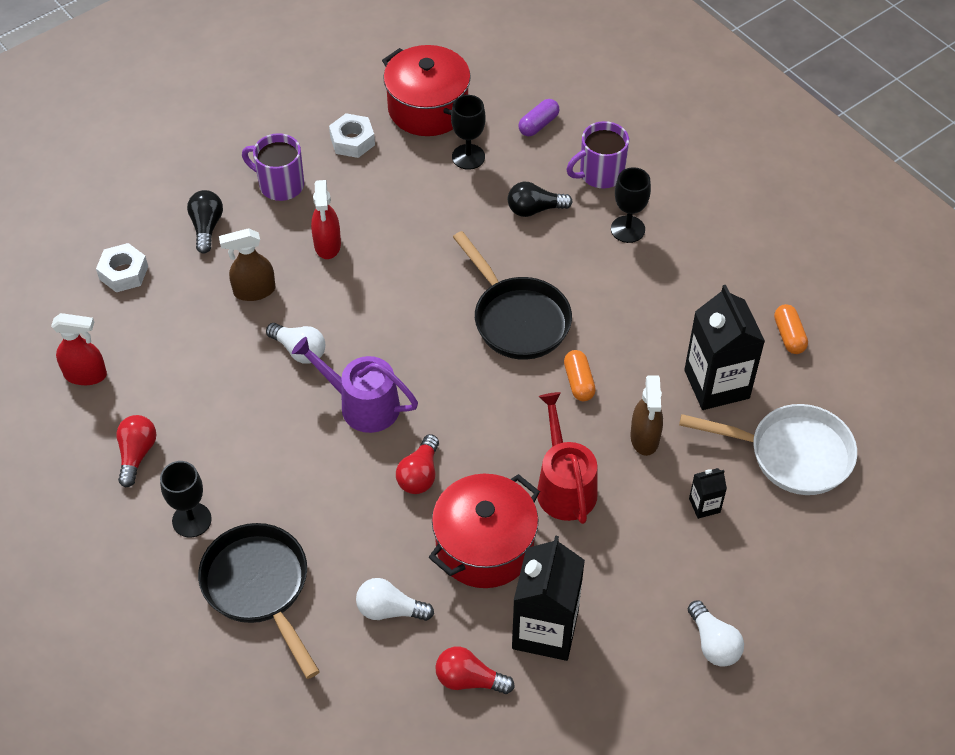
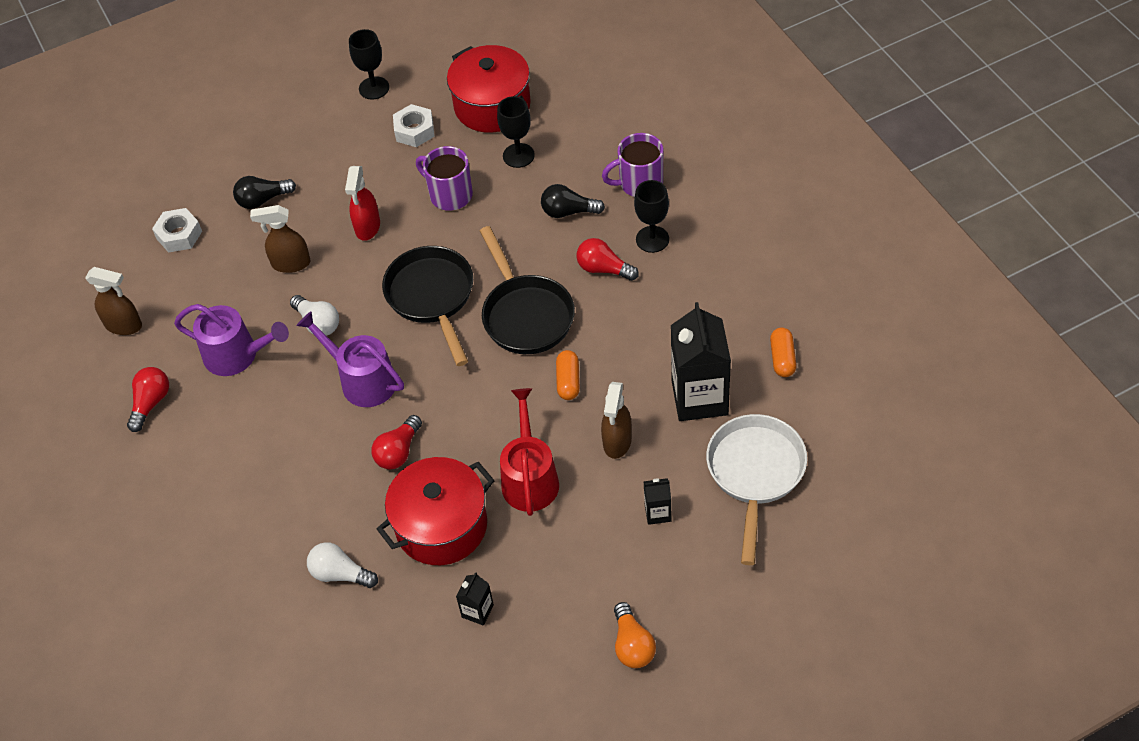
camera: 15 degrees right, 0 degrees up
(86, 375) = (124, 325): red spray bottle -> brown spray bottle
(192, 520) = (184, 469): black goblet -> black goblet (374, 88)
(206, 227) = (263, 200): black light bulb -> black light bulb turned 120 degrees counterclockwise
(219, 393) = (236, 355): none -> purple watering can
(259, 587) = (229, 538): black pan -> black pan (432, 297)
(280, 184) = (338, 166): purple mug -> purple mug (449, 195)
(469, 679) = (396, 648): red light bulb -> red light bulb (604, 269)
(538, 124) = (592, 130): purple capsule -> none
(545, 630) = (477, 611): black carton -> black carton, size x0.46
(713, 643) = (632, 645): white light bulb -> orange light bulb
(792, 454) = (755, 474): white pan -> white pan turned 105 degrees counterclockwise

